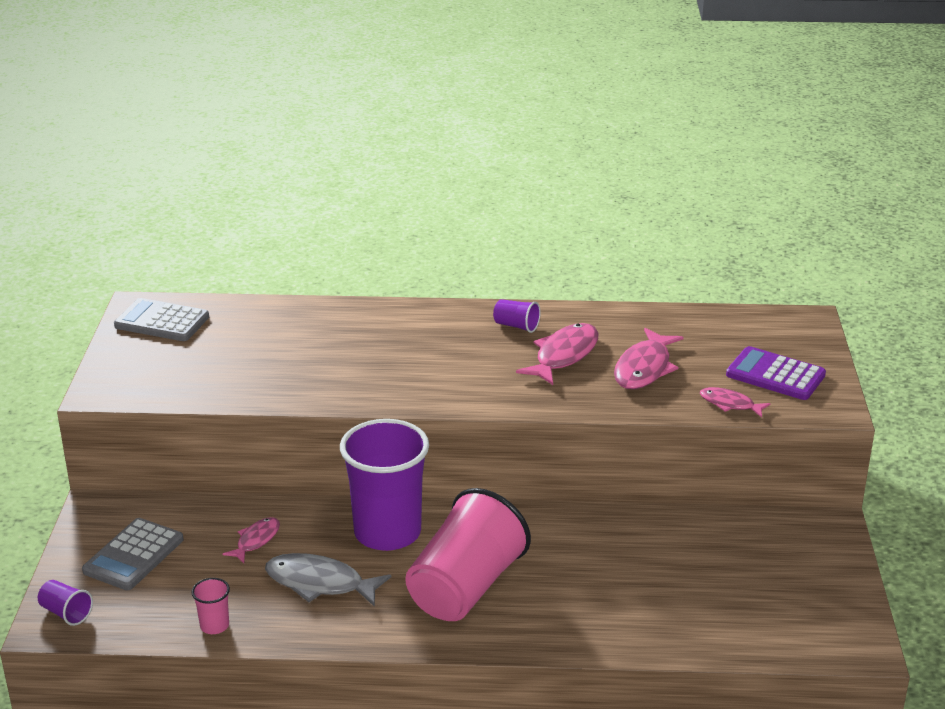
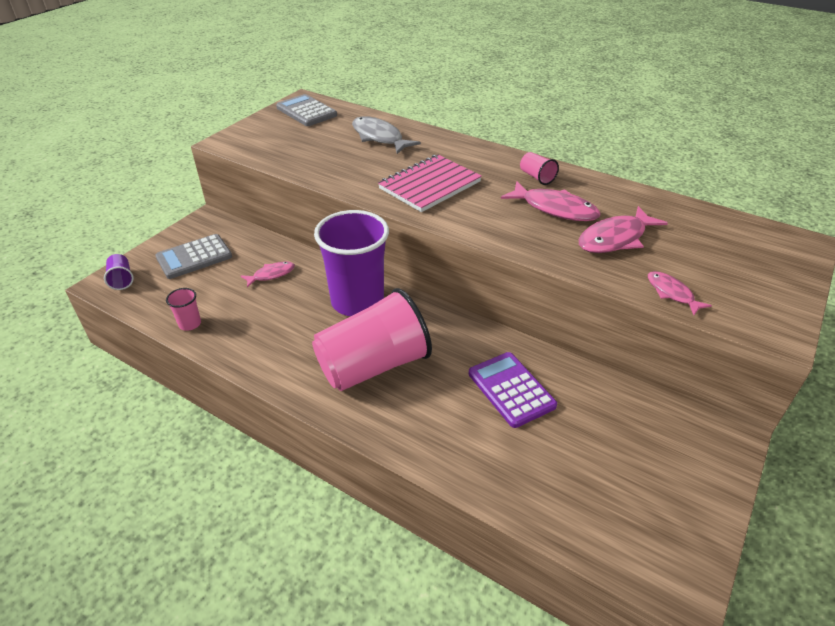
camera: 30 degrees right, 10 degrees up
(320, 583) = (280, 321): grey fish -> grey fish (379, 137)
(410, 370) = (430, 185): none -> pink notebook
(516, 326) = (536, 177): purple cup -> pink cup
(563, 355) = (555, 209): pink fish -> pink fish turned 60 degrees clockwise
(775, 375) = (736, 281): purple calculator -> purple calculator (511, 389)

